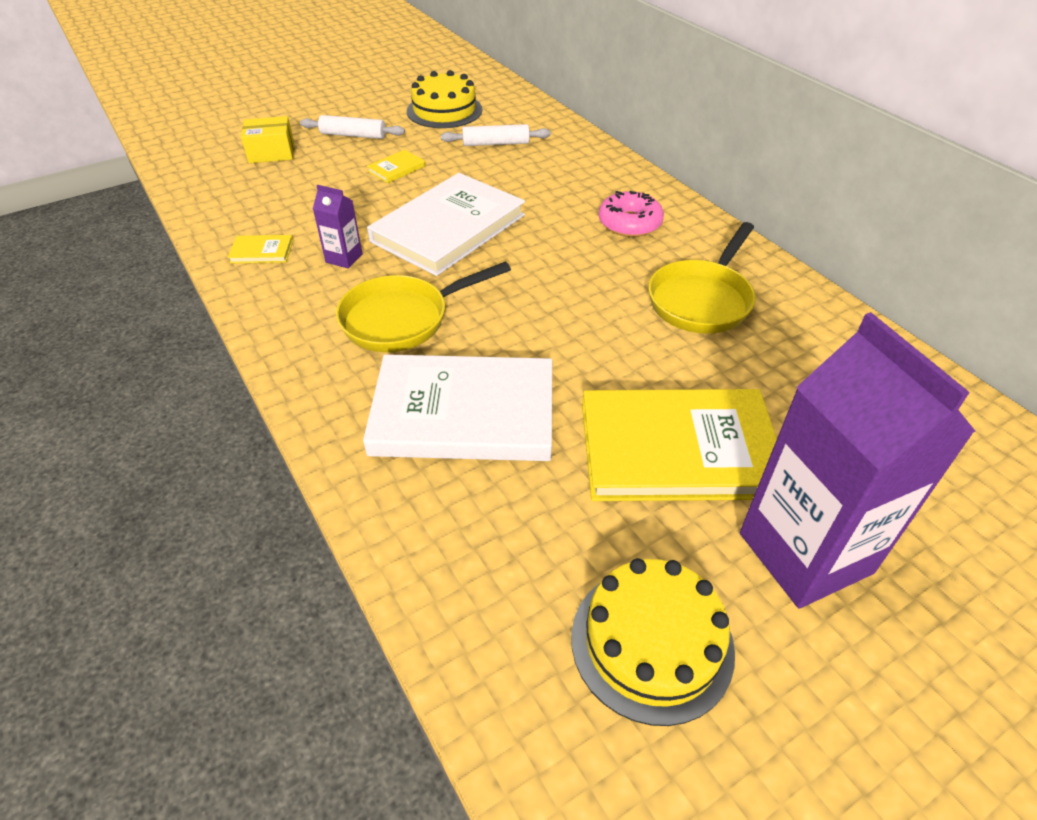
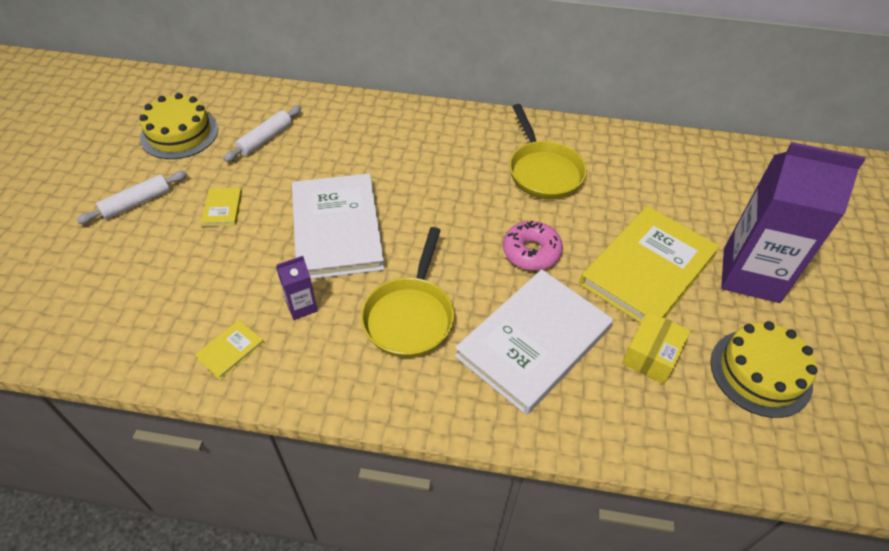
camera: 50 degrees left, 5 degrees up
(271, 152) = (86, 266): yellow box -> yellow box (651, 355)
(629, 223) = (439, 146): pink donut -> pink donut (531, 252)

